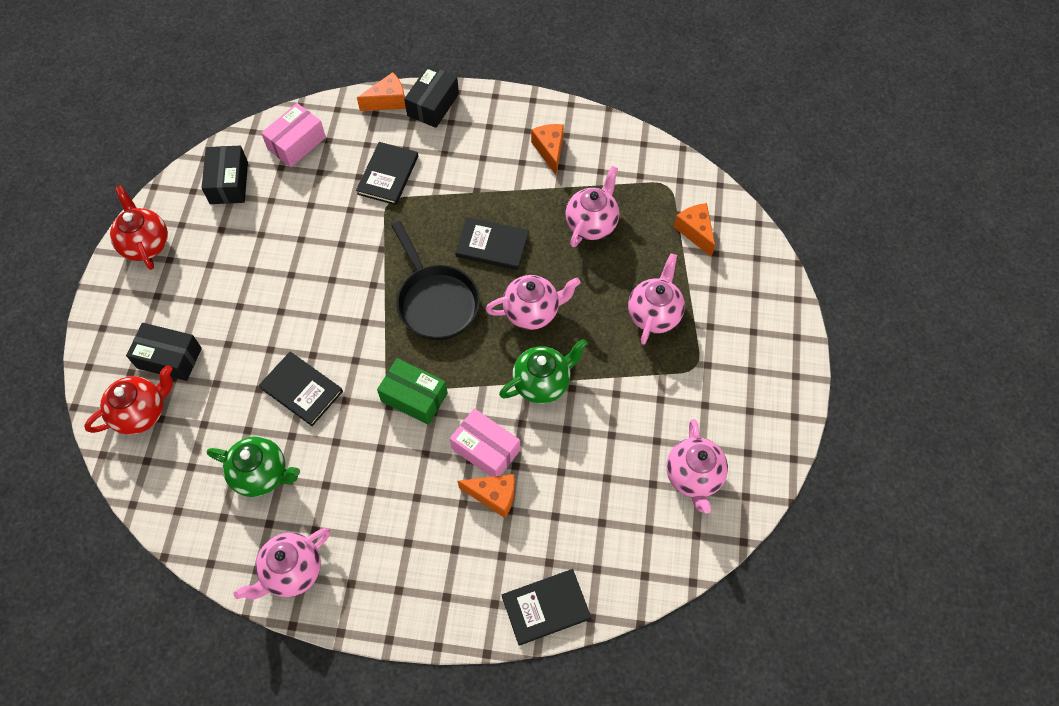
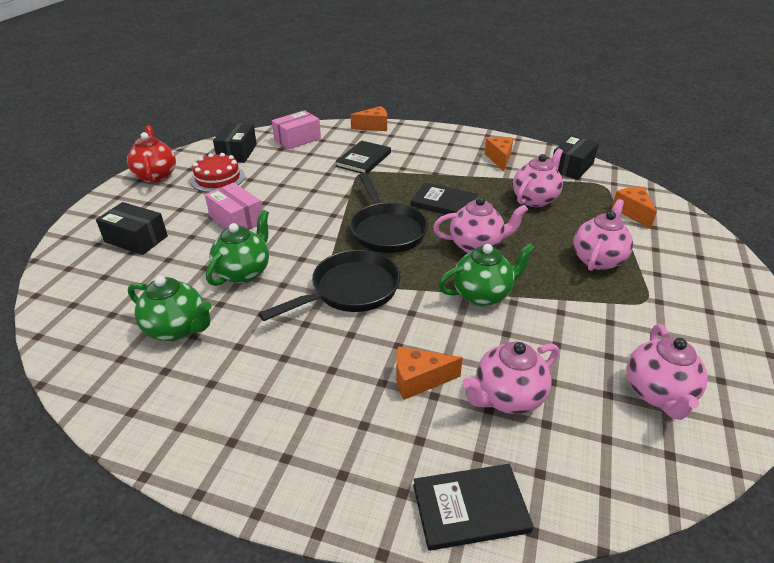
camera: 10 degrees right, 25 degrees down
(141, 412) = (90, 271): red teapot -> none
(222, 239) = (218, 178): none -> red cake
(292, 571) = (169, 419): pink teapot -> pink teapot (507, 397)
(302, 389) = (244, 272): black book -> green teapot
(414, 397) = (350, 290): green box -> black pan
(433, 105) = (408, 131): black box -> black box (571, 167)
(486, 449) = (416, 339): pink box -> pink box (236, 219)
(494, 496) = (419, 380): orange cheese -> orange cheese turned 150 degrees clockwise

